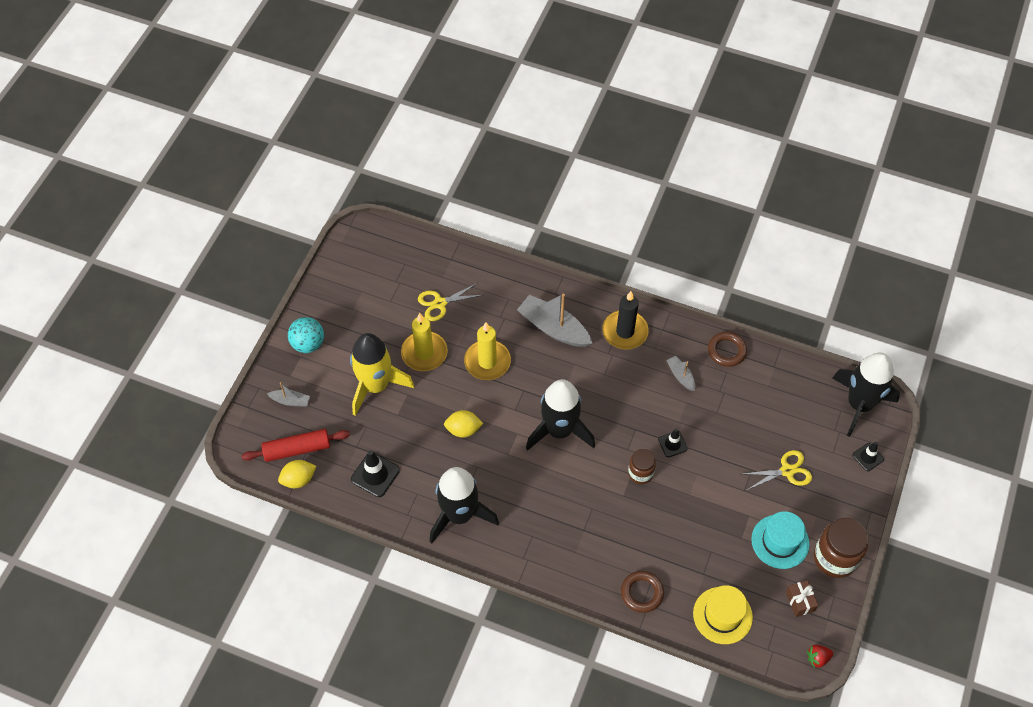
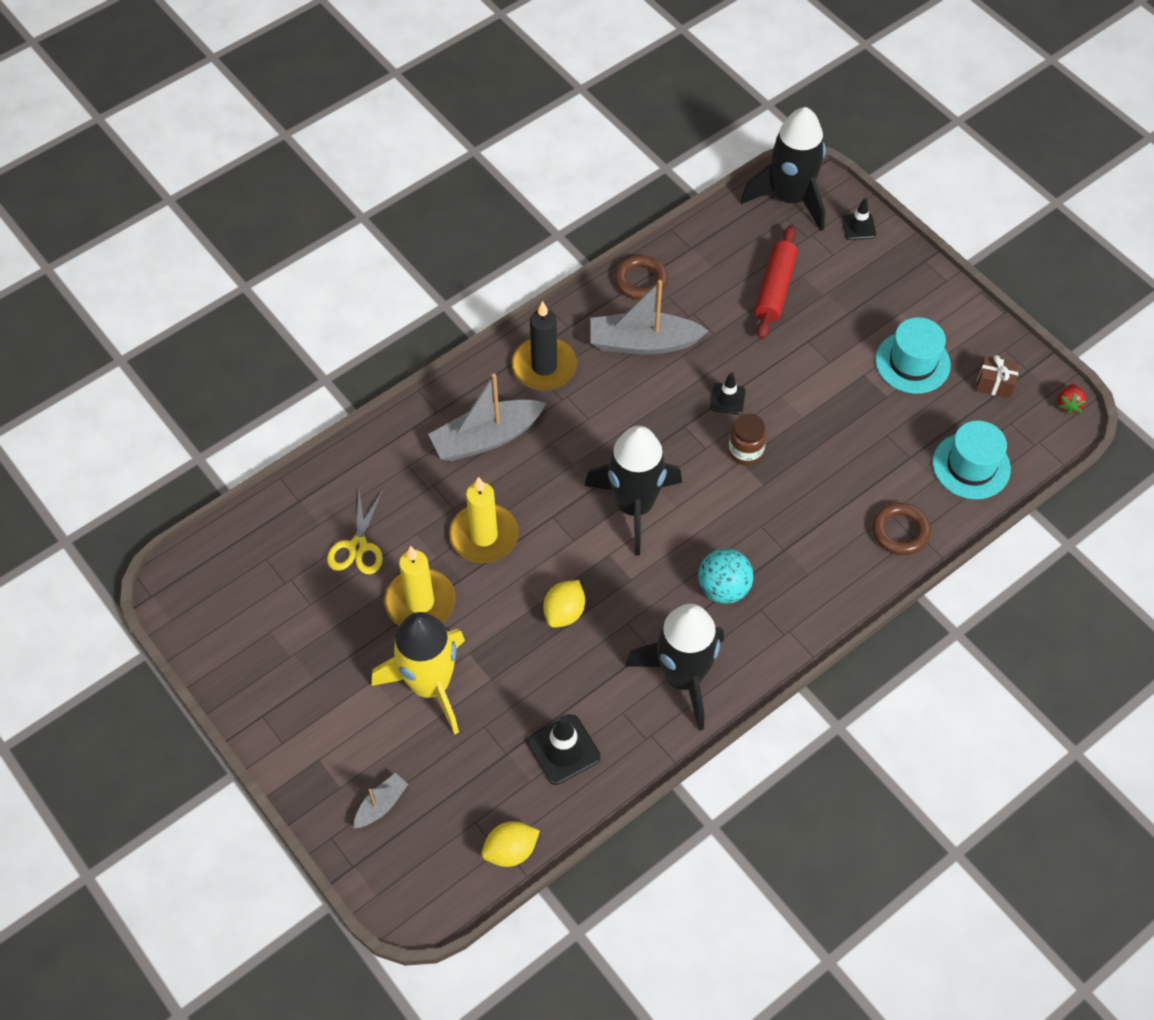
camera: 60 degrees left, 0 degrees up
(297, 449) = (463, 831): red rolling pin -> red rolling pin (775, 288)
(298, 479) = (510, 851): yellow lemon -> yellow lemon turned 60 degrees clockwise
(308, 344) = (305, 739): turquoise ball -> turquoise ball (723, 588)
(680, 376) = (643, 343): grey boat -> grey boat, size x1.99
(722, 615) = (971, 466): yellow hat -> turquoise hat
(787, 471) = (830, 308): yellow scissors -> none
(835, 558) = (961, 323): brown jar -> none

